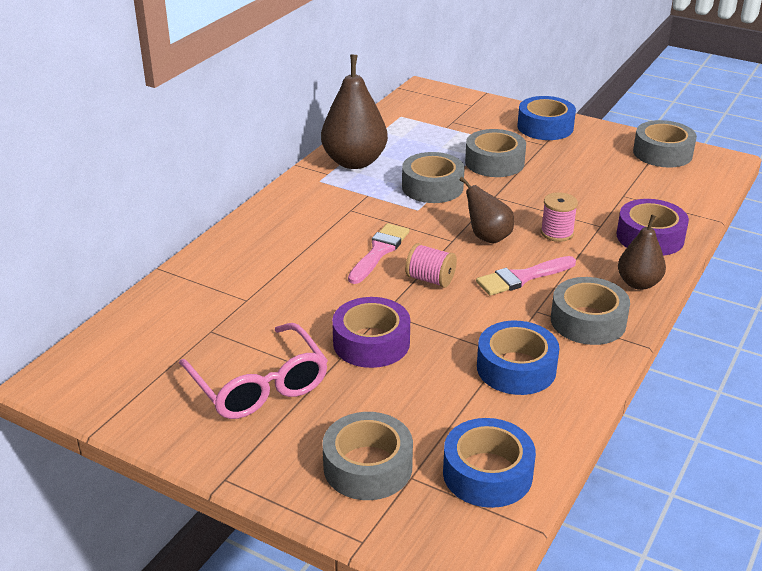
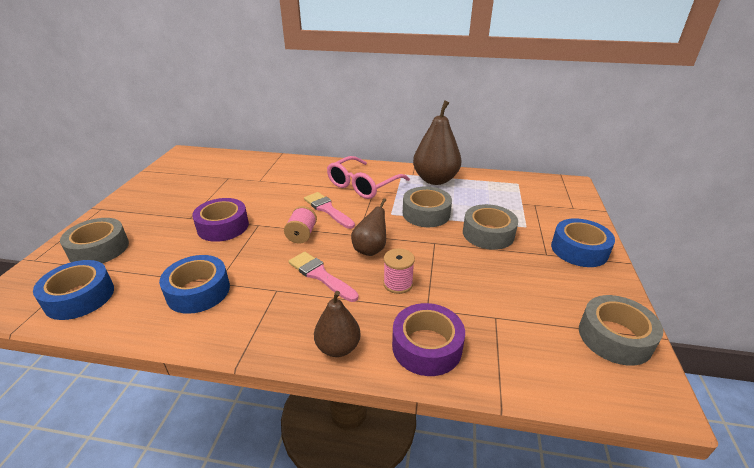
camera: 70 degrees right, 0 degrees up
(259, 386) = (178, 201): pink glasses -> pink glasses (363, 185)
(379, 252) = (327, 209): pink brush -> pink brush turned 135 degrees counterclockwise
(588, 321) = (267, 321): grey tape -> none

